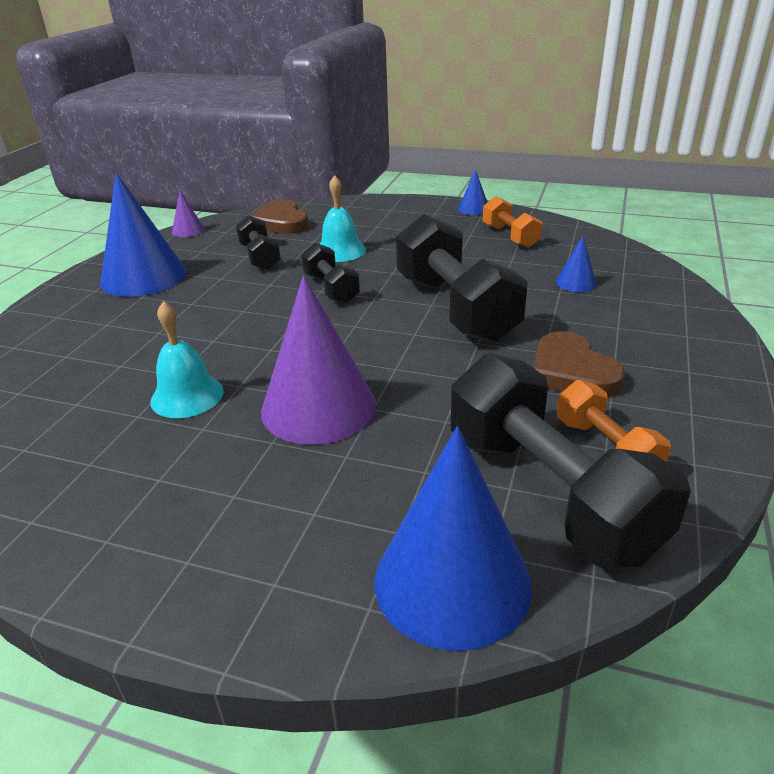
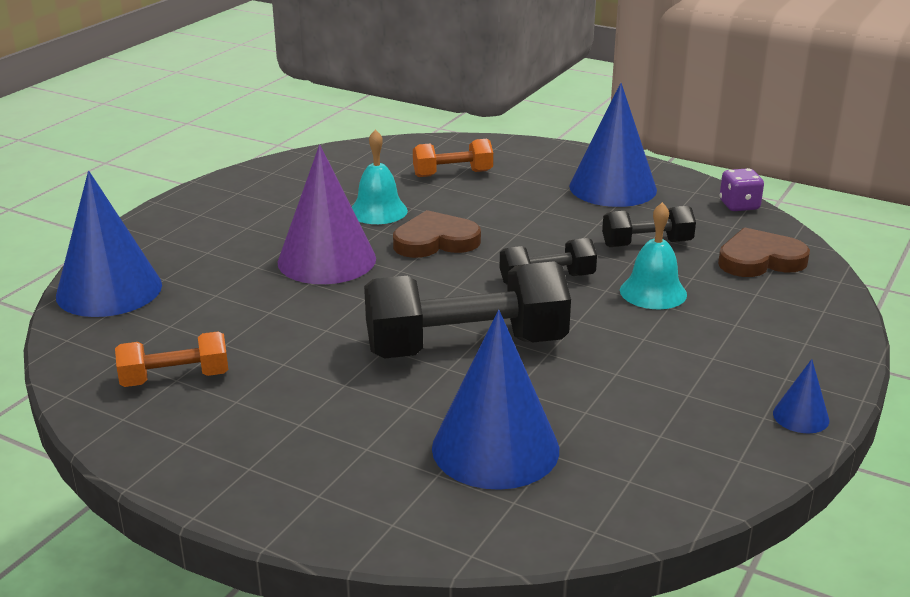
camera: 100 degrees right, 5 degrees down
(188, 230) = (739, 205): purple cone -> purple dice
(510, 236) = (674, 428): orange dumbbell -> orange dumbbell (452, 174)
(549, 492) = (150, 340): black dumbbell -> none
(571, 371) = (297, 391): brown heart -> brown heart (435, 241)
(576, 283) = (495, 448): blue cone -> blue cone, size x2.24

